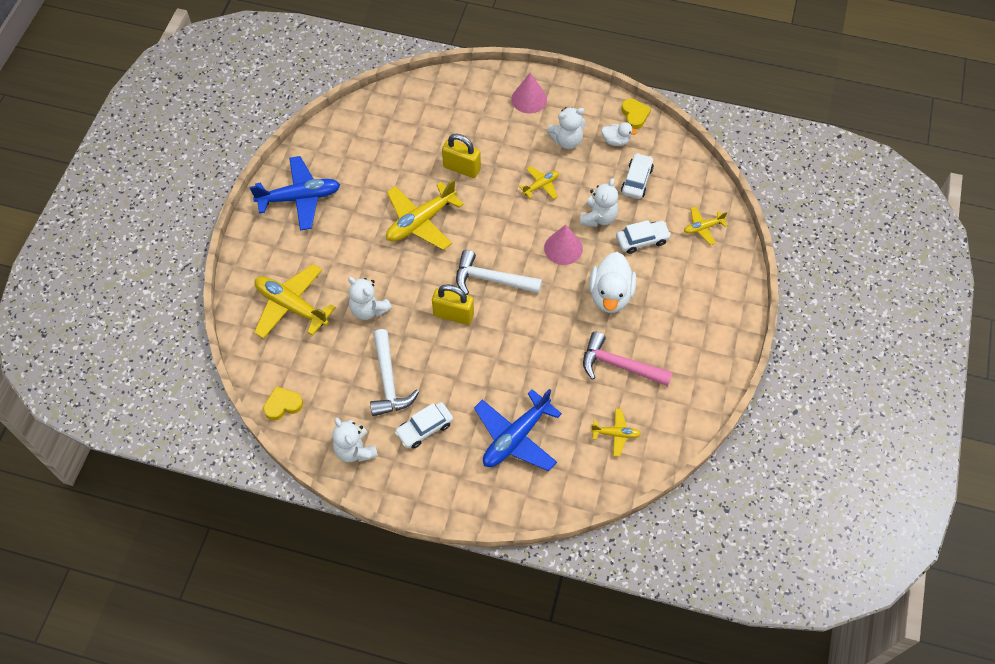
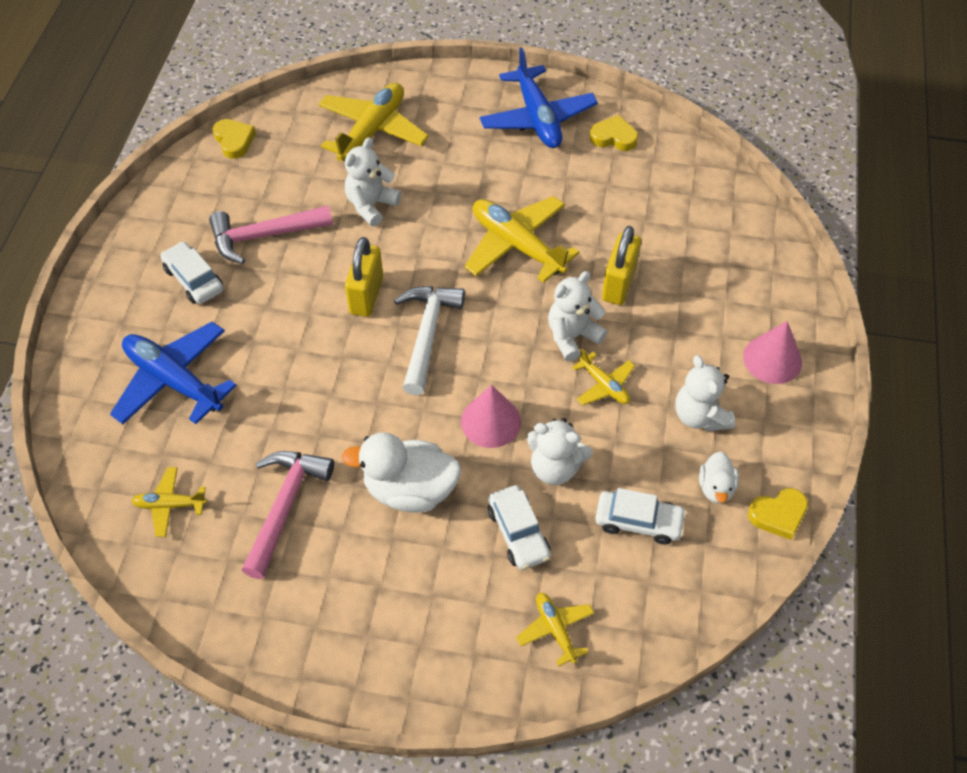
camera: 85 degrees right, 5 degrees down
(328, 154) = (613, 137): none -> yellow heart
(355, 450) = (169, 214): white teddy bear -> white teddy bear (572, 336)
(388, 381) = (264, 236): white hammer -> pink hammer
(615, 434) = (170, 505): yellow plane -> yellow plane turned 90 degrees clockwise

